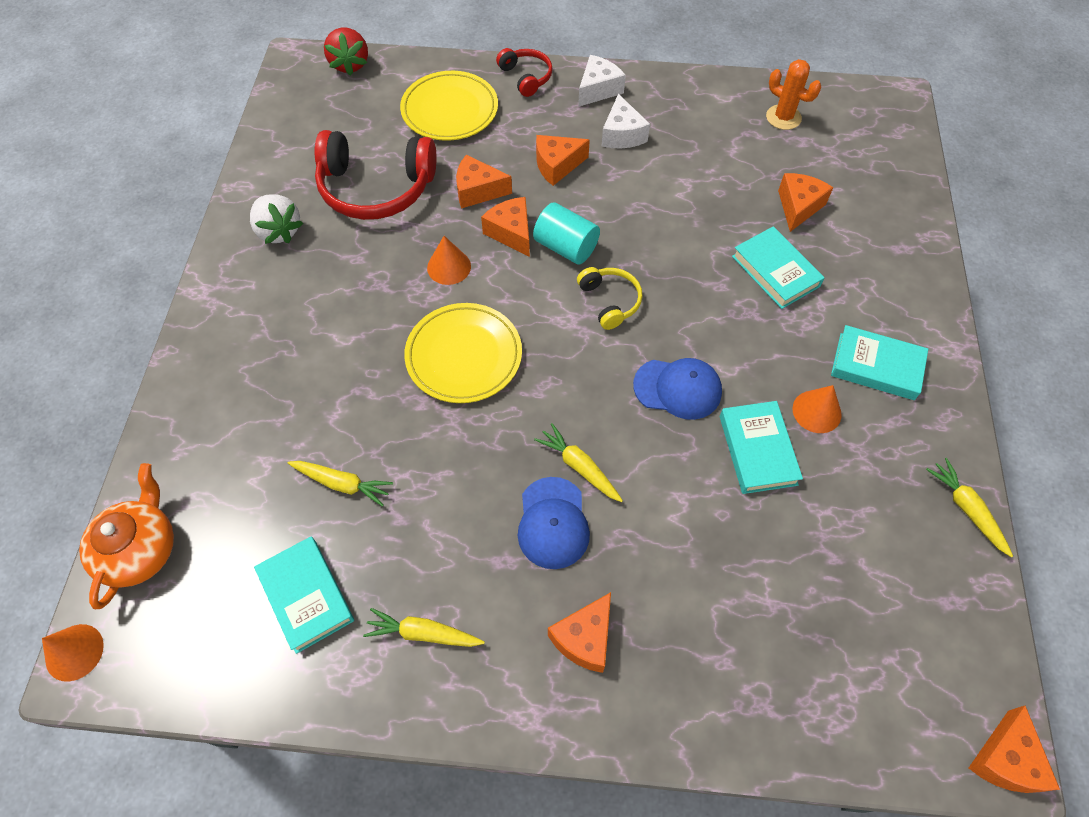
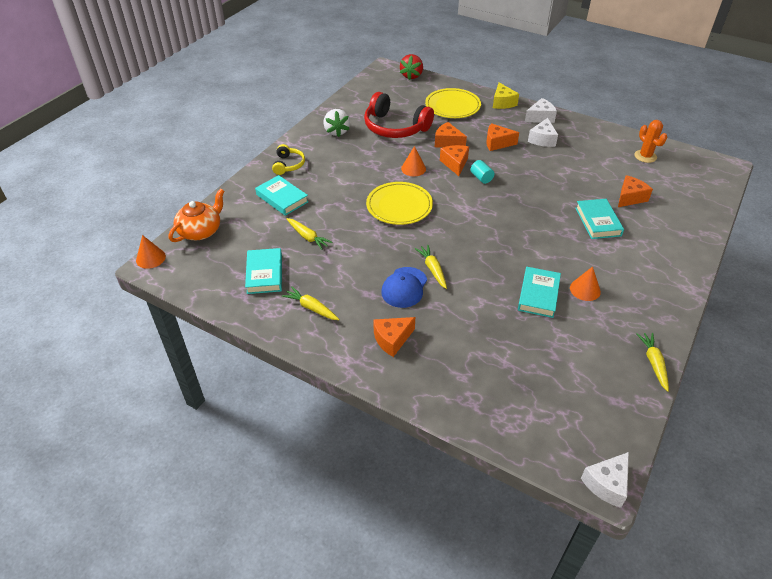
camera: 25 degrees right, 15 degrees down
(526, 77) = (502, 103): red headphones -> yellow cheese
(566, 247) = (481, 178): turquoise cylinder -> turquoise cylinder, size x0.64
(610, 301) = (492, 207): yellow headphones -> yellow headphones (288, 165)
(678, 388) = (508, 254): blue cap -> none
(876, 366) = (635, 281): turquoise book -> turquoise book (282, 198)
(1005, 759) = (607, 484): orange cheese -> white cheese

